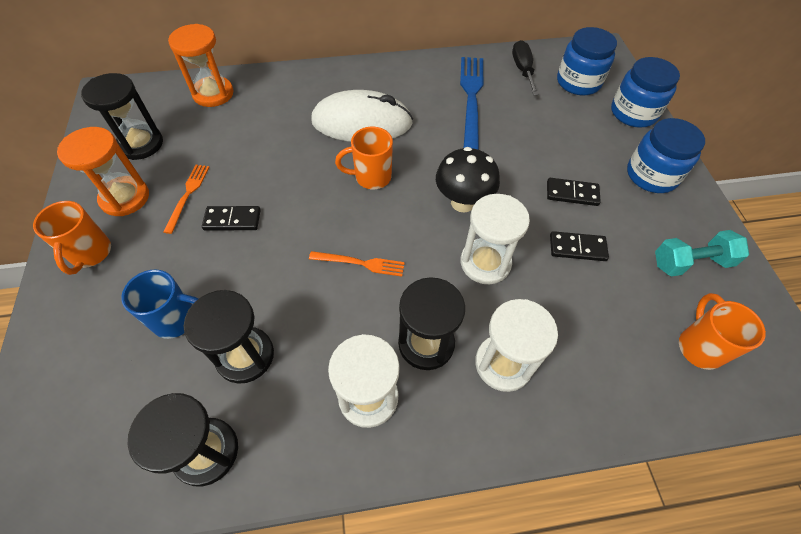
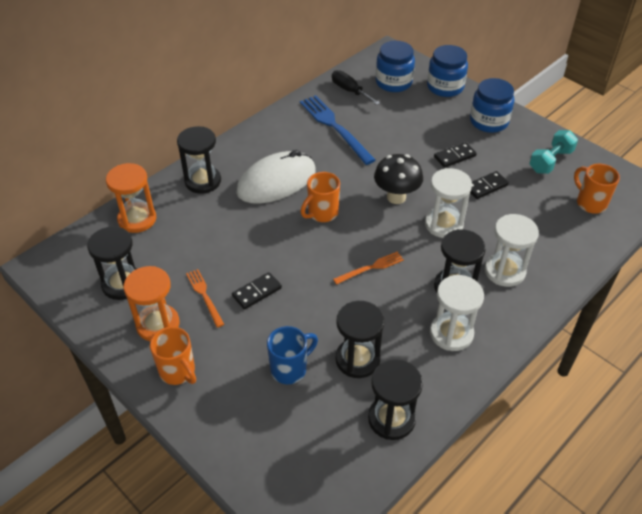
camera: 35 degrees left, 10 degrees down
(300, 88) = (203, 181): none -> black hourglass

